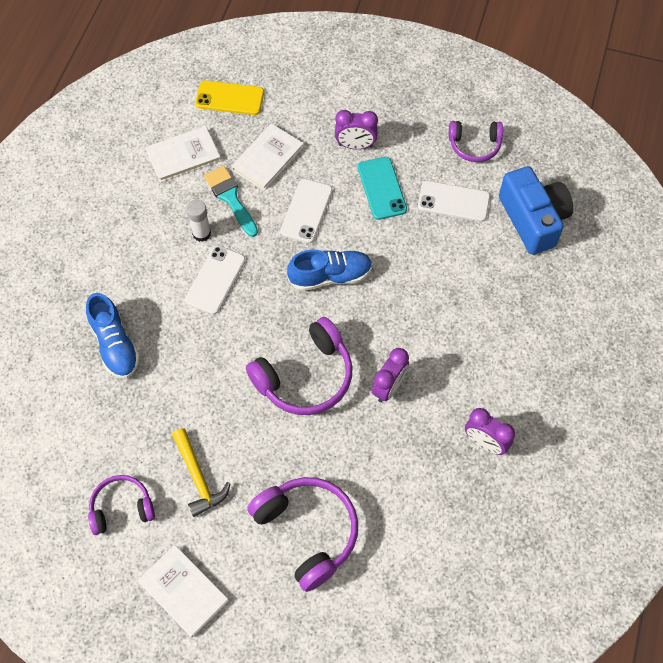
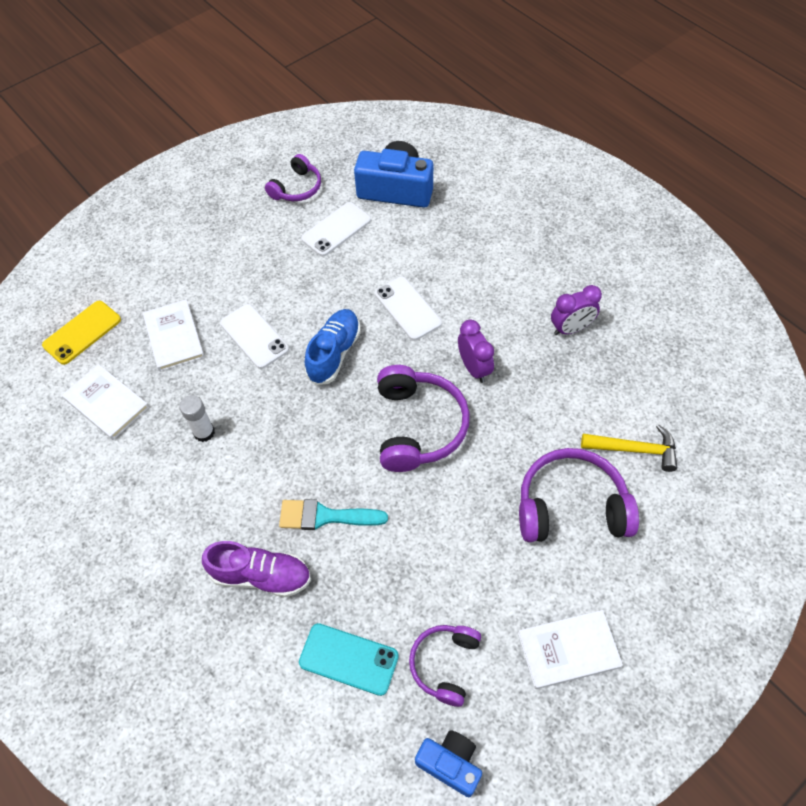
camera: 55 degrees left, 5 degrees down
(52, 552) = (450, 764): none -> blue camera
(115, 345) = (261, 576): blue shoe -> purple shoe
(183, 156) = (106, 403): white book -> white book turned 60 degrees counterclockwise
(198, 477) = (458, 572): yellow hammer -> yellow hammer (634, 449)
(215, 280) = (263, 447): white phone -> white phone (407, 308)
(230, 198) = (188, 388): turquoise brush -> turquoise brush (325, 516)
(355, 145) = (222, 266): purple clock -> none
(382, 188) = (280, 270): turquoise phone -> turquoise phone (348, 659)

